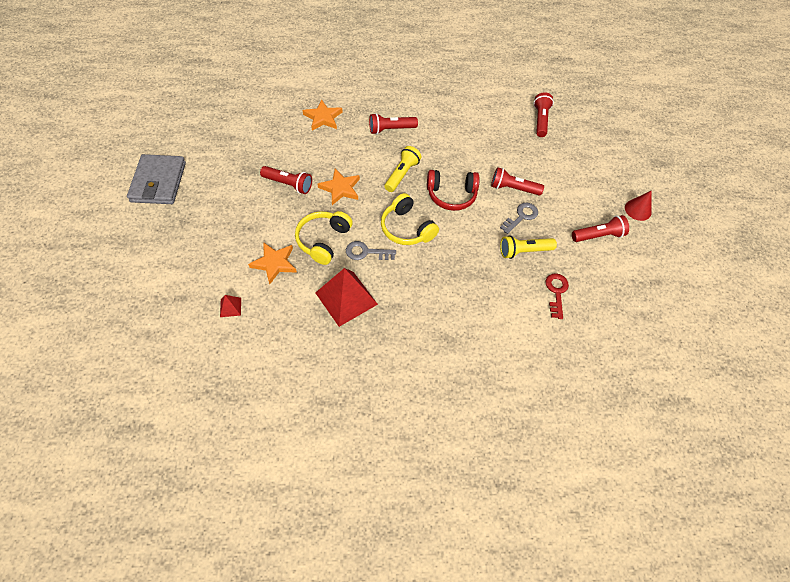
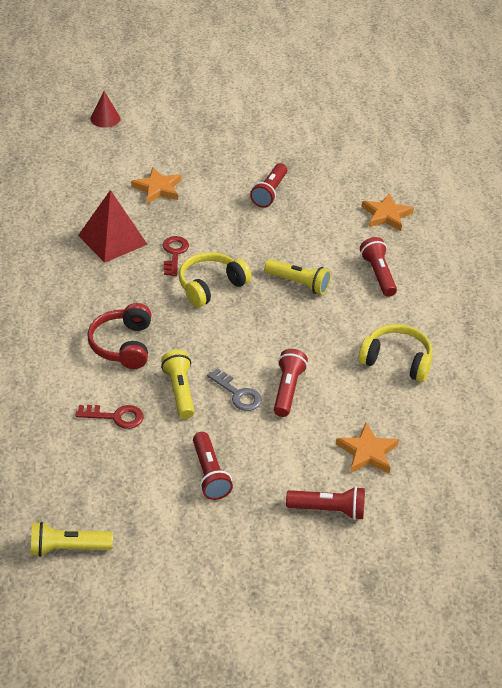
camera: 90 degrees right, 15 degrees down
(158, 182) = (261, 106): grey wallet -> none
(230, 307) = (105, 164): red pyramid -> none
(323, 240) = (189, 221): yellow headphones -> yellow headphones (396, 360)
(340, 188) = (268, 232): orange star -> orange star (367, 452)
(366, 252) = (174, 253): grey key -> red key
(451, 195) = (268, 327): red headphones -> red headphones (123, 345)
(540, 120) = (434, 434): red flashlight -> red flashlight (328, 510)
(638, 210) = (262, 531): red cone -> red cone (105, 118)
(683, 319) = (68, 548): none -> yellow flashlight

